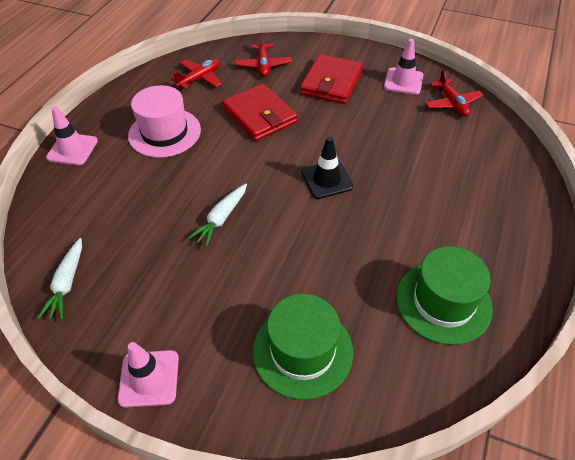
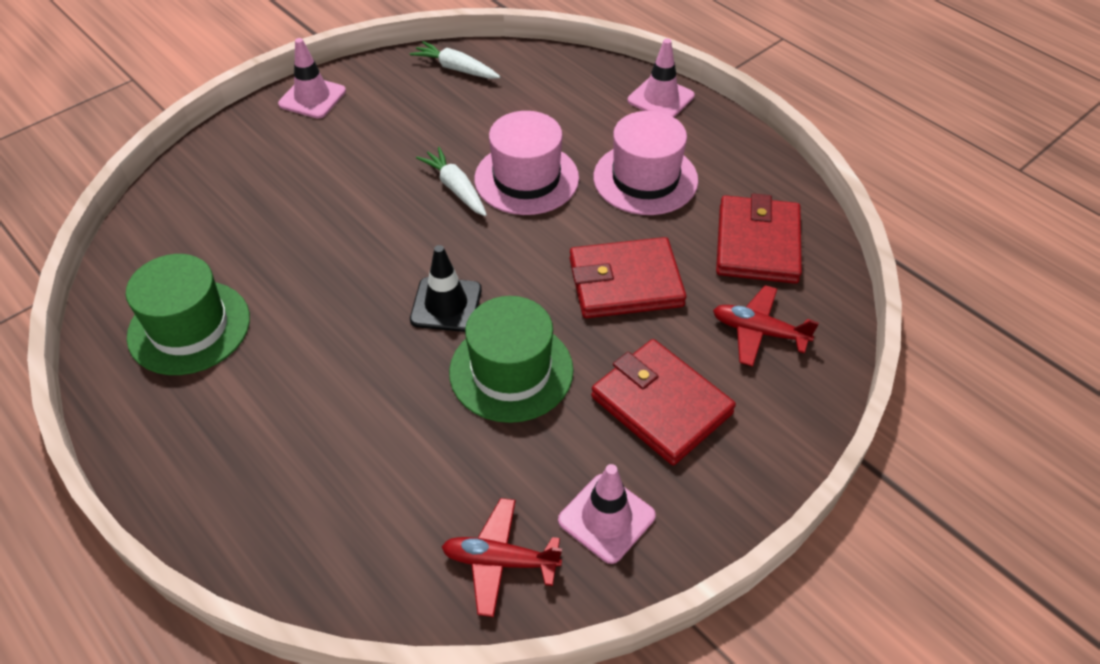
camera: 115 degrees right, 0 degrees up
(192, 186) = (526, 178): none -> pink hat
(200, 78) = (757, 244): red plane -> red wallet
(302, 351) = (246, 195): green hat -> green hat (511, 371)

